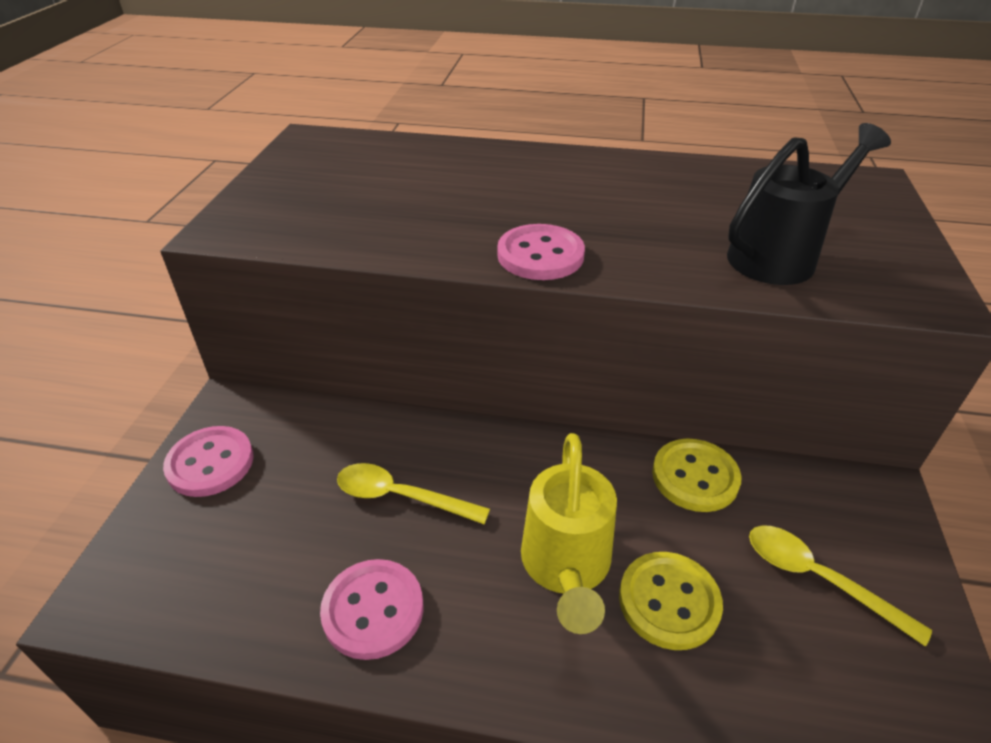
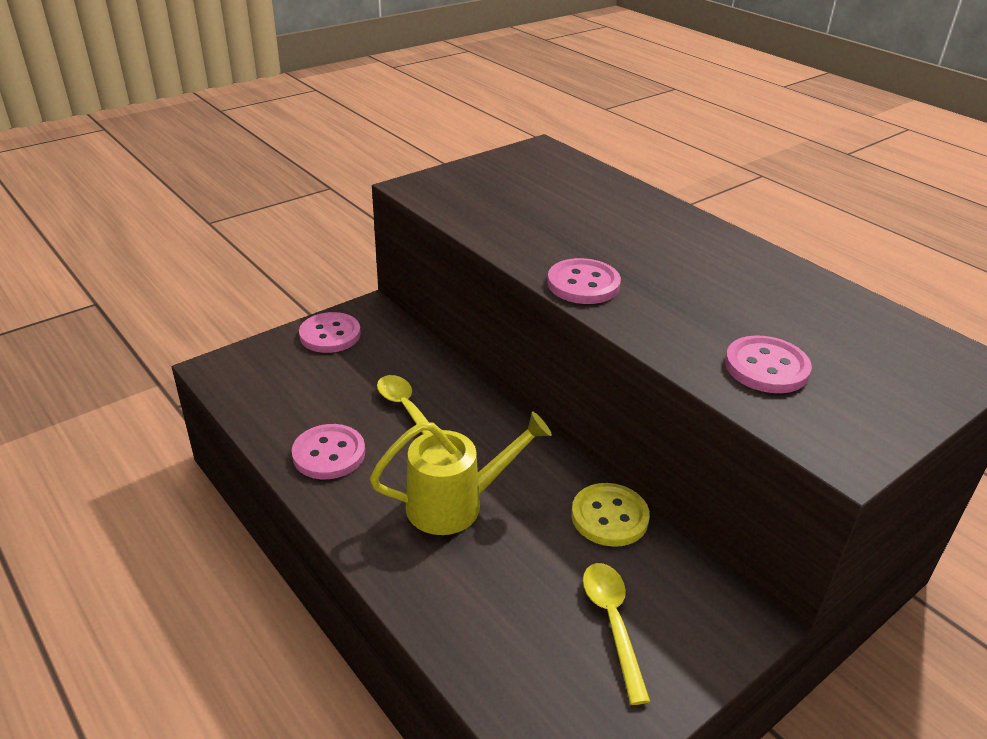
camera: 40 degrees right, 5 degrees down
(566, 567) = (455, 504): yellow watering can -> yellow watering can turned 150 degrees counterclockwise
(669, 601) = (493, 562): yellow button -> none
(780, 256) = (766, 367): black watering can -> pink button

